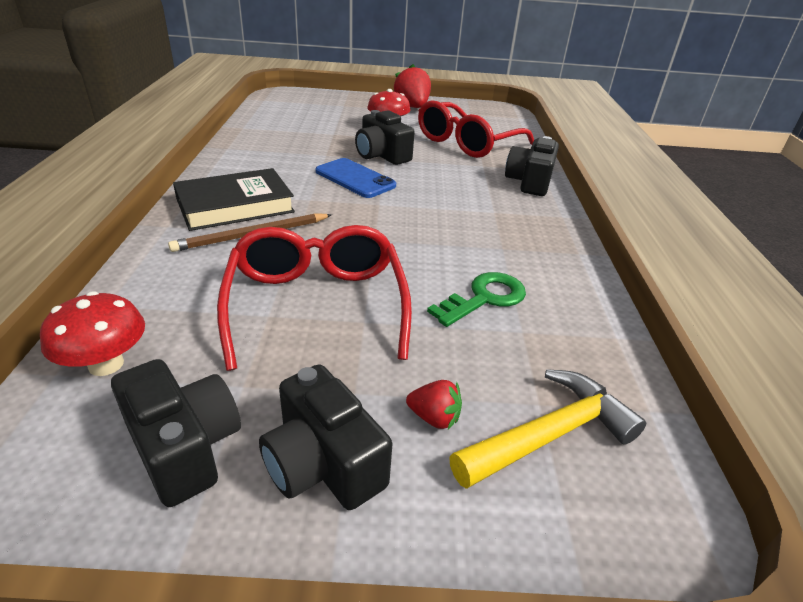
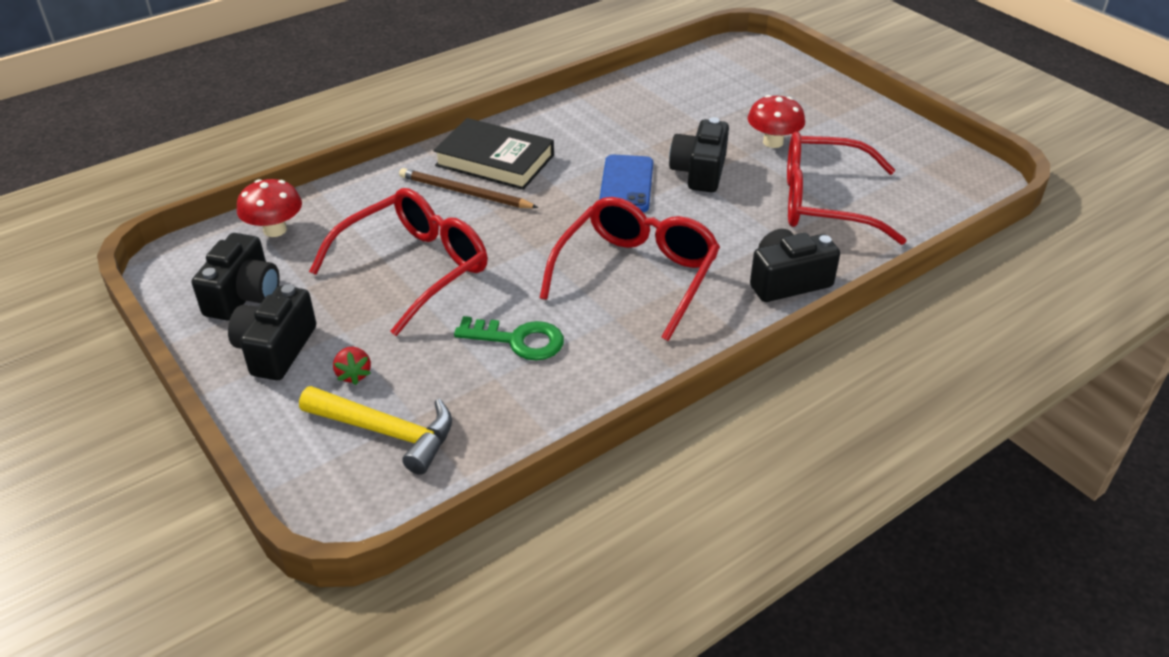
camera: 55 degrees right, 5 degrees up
(412, 107) = (862, 126): red strawberry -> none
(462, 219) = (637, 274): none -> red glasses

